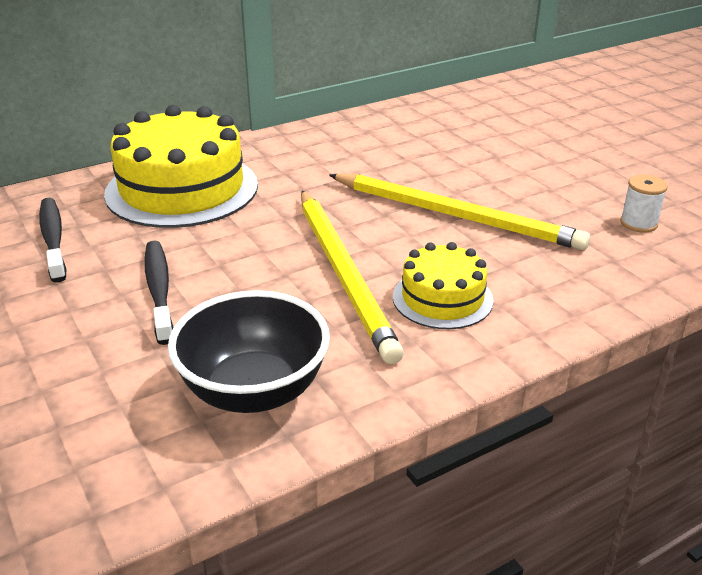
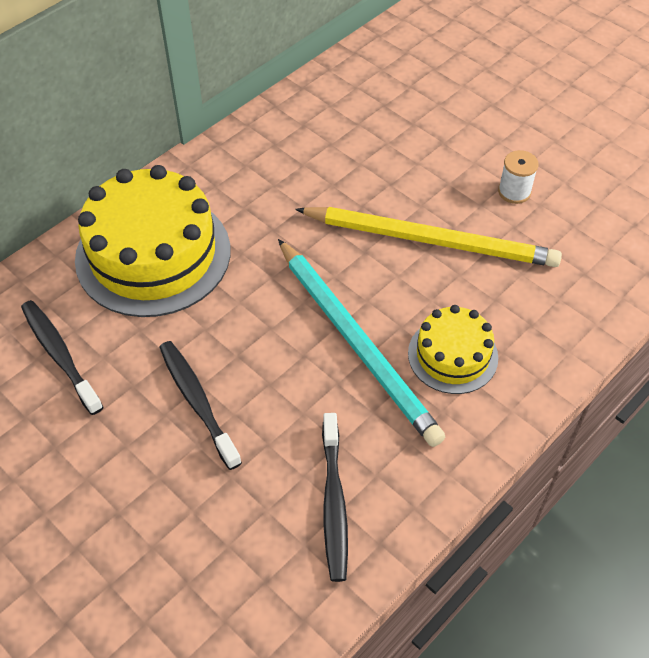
camera: 15 degrees left, 20 degrees up
(254, 391) = (334, 503): black bowl -> black toothbrush
(344, 274) = (356, 343): yellow pencil -> turquoise pencil
(638, 223) = (595, 218): white spool -> white spool (514, 192)

